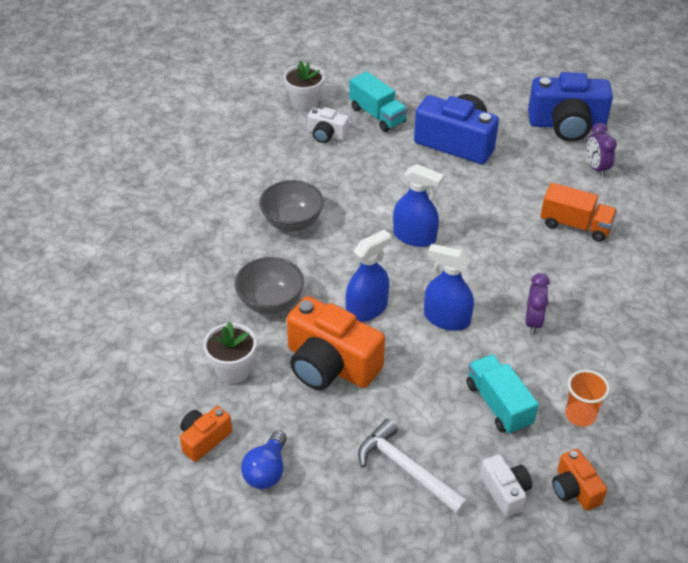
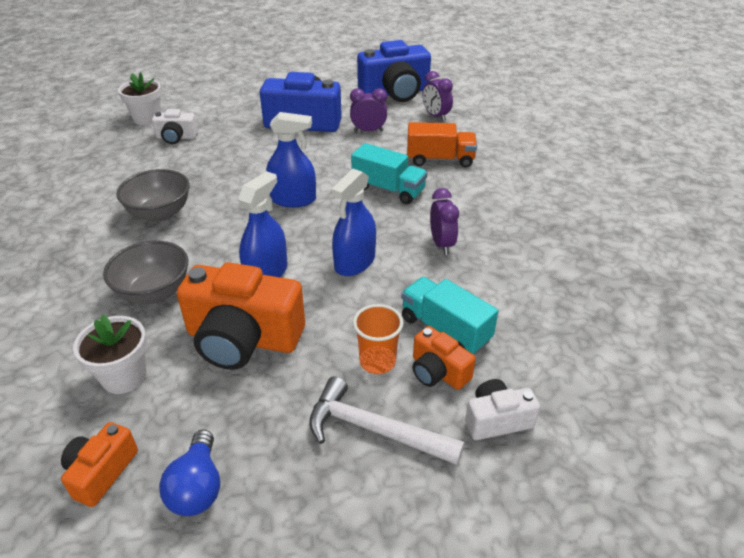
camera: 20 degrees left, 5 degrees down
(377, 115) = (222, 115): turquoise truck -> turquoise truck (388, 189)
(446, 319) = (355, 262): blue spray bottle -> blue spray bottle turned 60 degrees counterclockwise
(505, 492) = (497, 420): white camera -> white camera turned 60 degrees counterclockwise
(517, 171) = (368, 131): none -> purple clock
(574, 489) = (568, 393): orange camera -> orange camera (438, 372)
(580, 415) = (532, 317): orange cup -> orange cup (377, 362)

